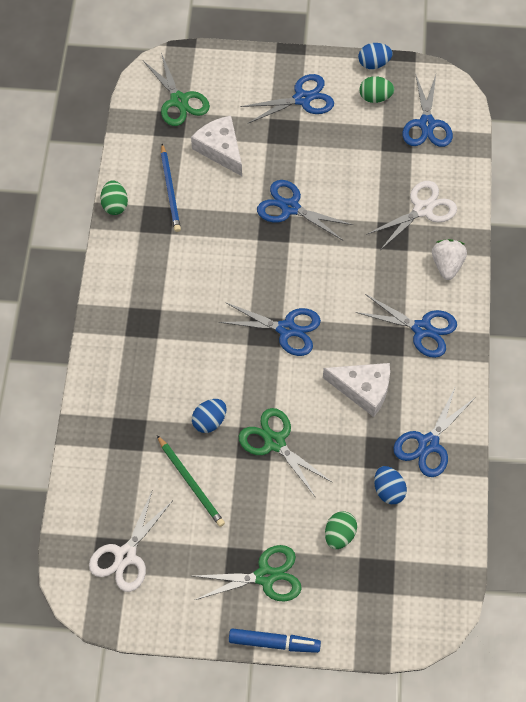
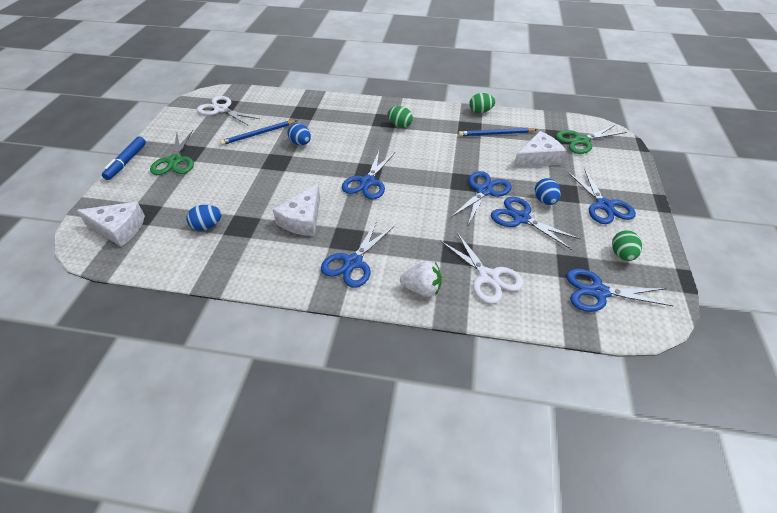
camera: 95 degrees right, 15 degrees down
(191, 483) = (258, 134): green pencil -> blue pencil
(275, 442) = (273, 171): green scissors -> none
(339, 535) = (185, 197): green egg -> green egg (400, 125)
(374, 64) = (666, 257): blue egg -> blue egg (544, 201)
(406, 591) = (119, 229): none -> white cheese
(428, 444) = (238, 255): blue scissors -> blue scissors (521, 218)

